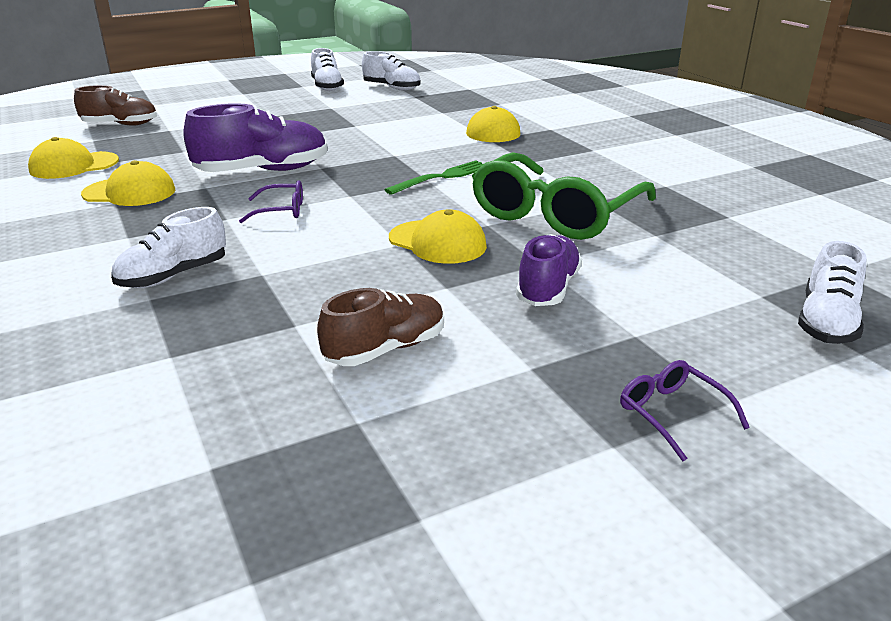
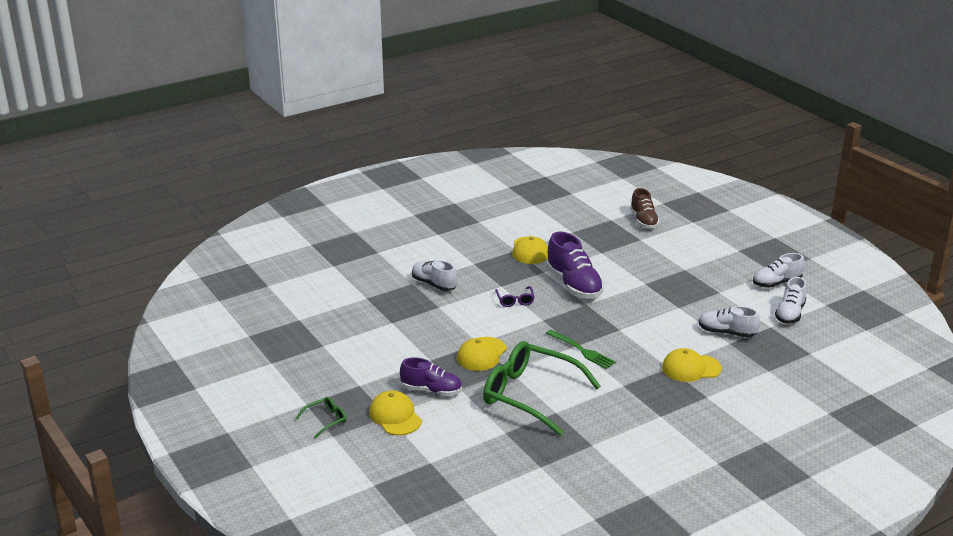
camera: 85 degrees right, 0 degrees up
(74, 165) = (565, 225): yellow cap -> yellow cap (395, 416)
(385, 349) = (373, 347): brown shoe -> none
(671, 413) = (326, 420): purple glasses -> green glasses
(826, 322) = (402, 479): white shoe -> white shoe (726, 333)

